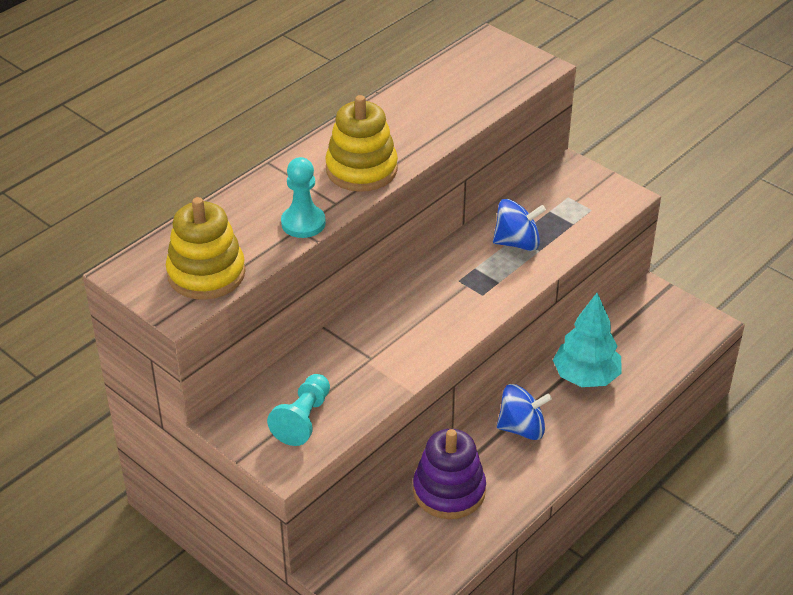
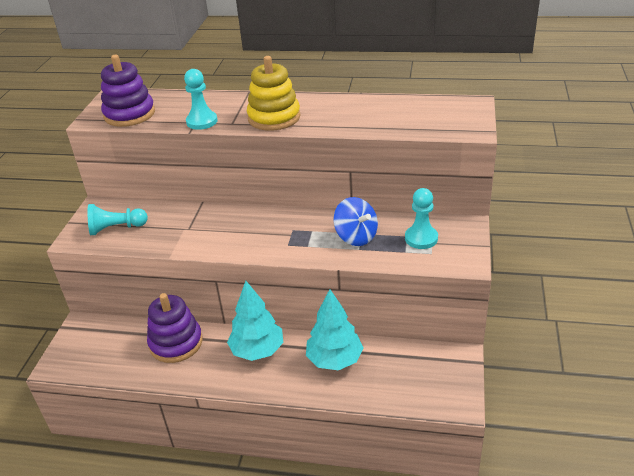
camera: 60 degrees right, 5 degrees down
(206, 273) = (129, 114): yellow stacking toy -> purple stacking toy
(522, 428) = (257, 350): blue spinning top -> turquoise tree
(563, 204) = (421, 238): none -> turquoise pawn

